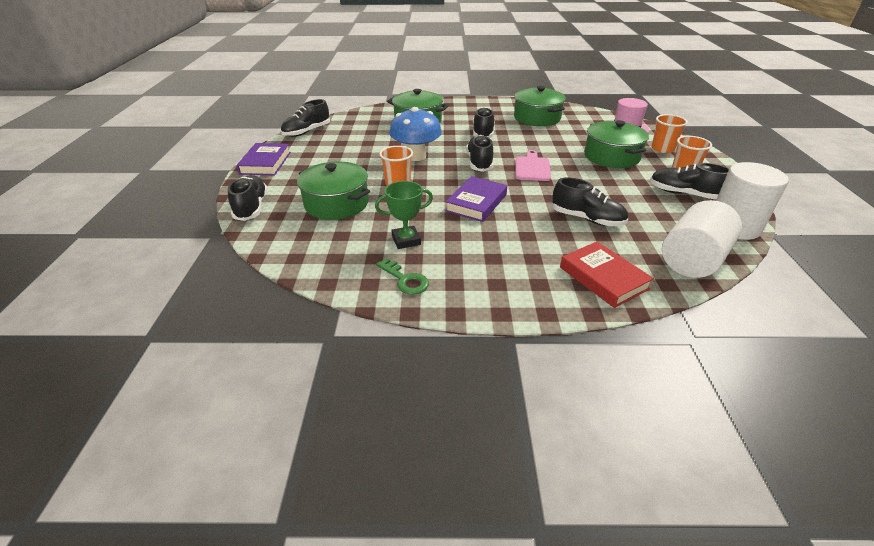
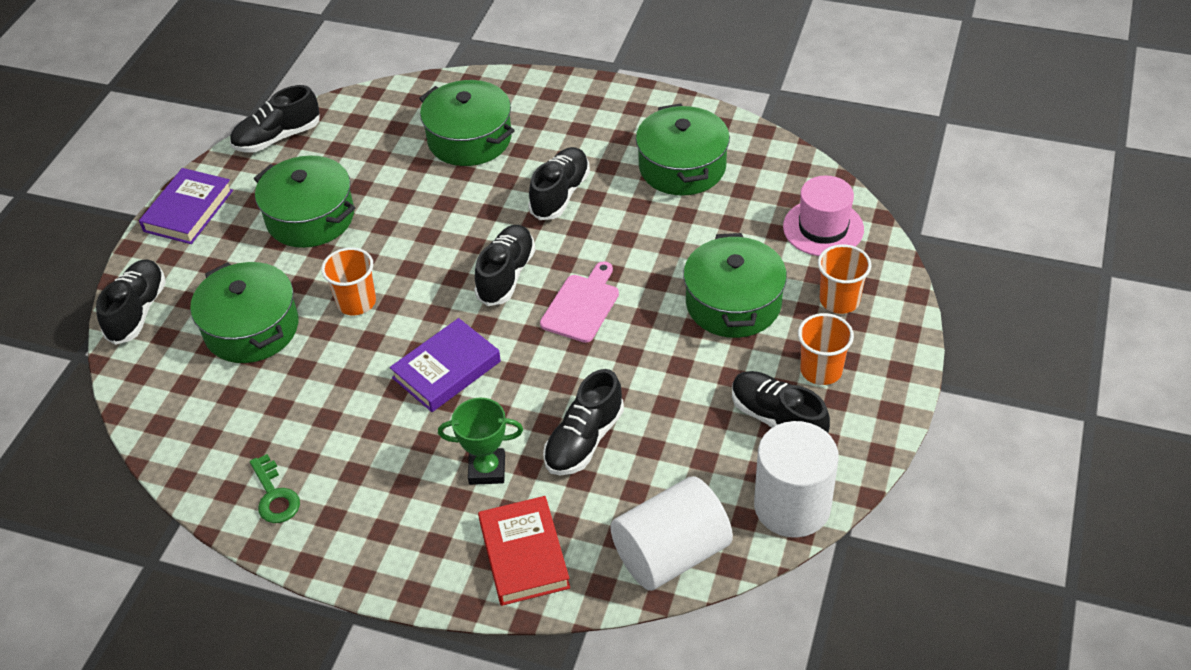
camera: 20 degrees right, 10 degrees up
(346, 156) = (310, 217): none -> green pot
(406, 240) = (310, 425): green trophy -> green trophy (487, 469)
(416, 156) = (417, 238): blue mushroom -> none
(587, 219) = (584, 440): black shoe -> black shoe turned 75 degrees clockwise

